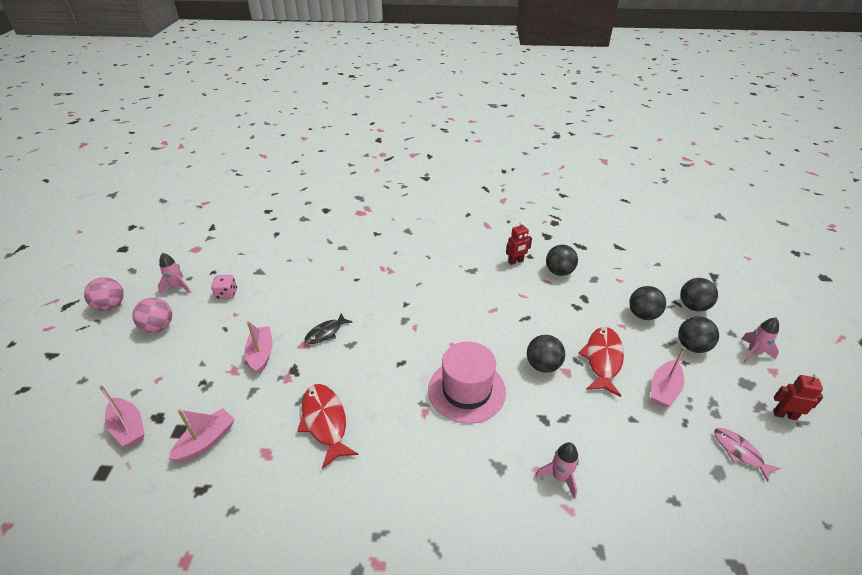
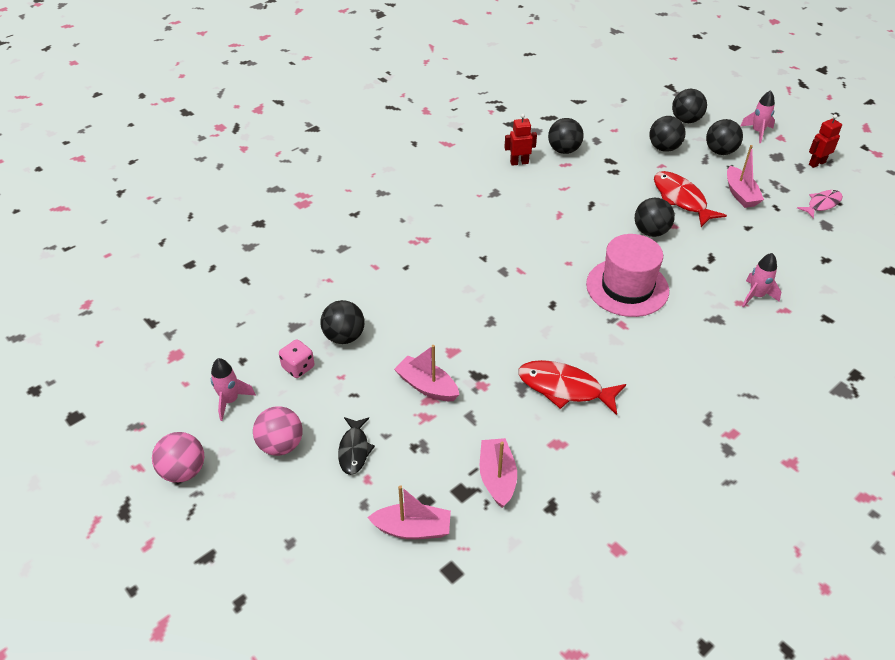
camera: 45 degrees left, 5 degrees up
(269, 294) = (344, 337): none -> black ball
(326, 333) = (455, 328): black fish -> black fish (354, 450)
(516, 261) = (519, 162): red robot -> red robot turned 120 degrees counterclockwise
(739, 452) = (822, 204): pink fish -> pink fish turned 135 degrees clockwise

